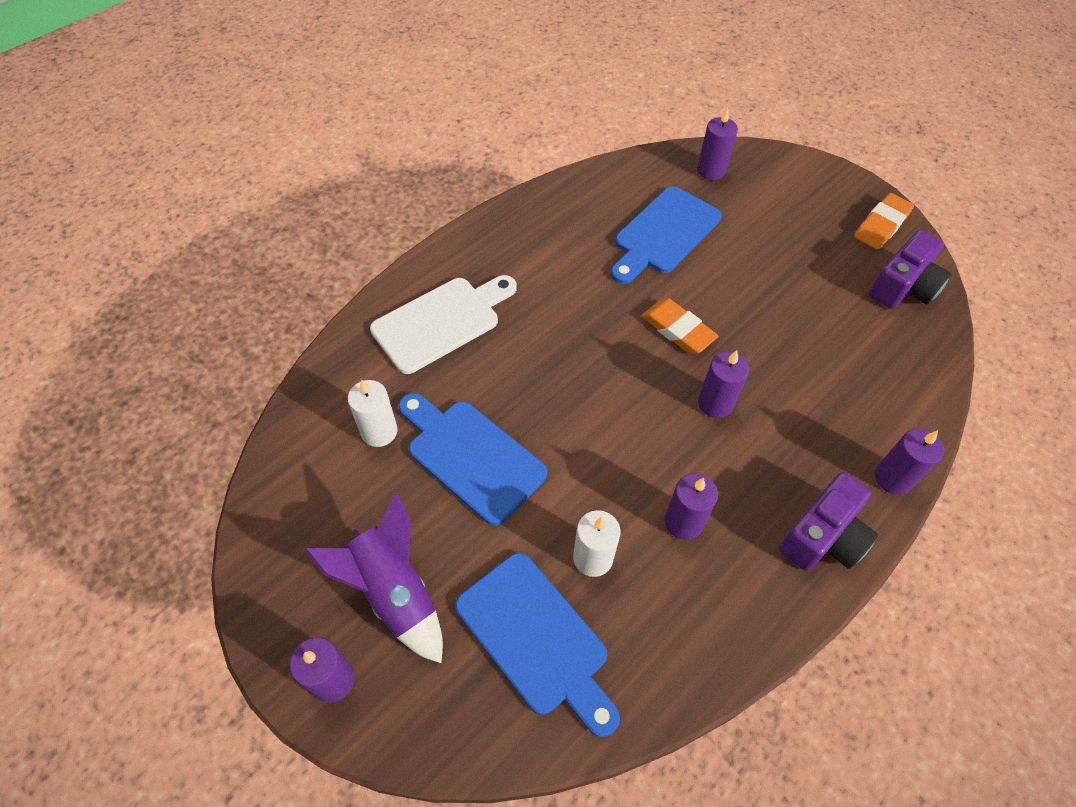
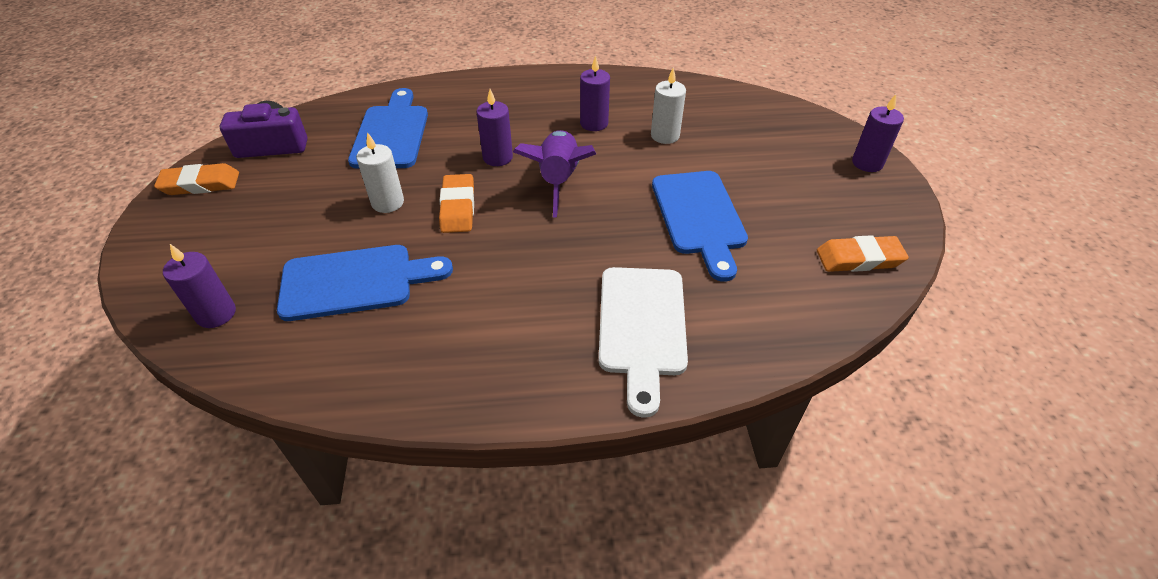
camera: 140 degrees left, 10 degrees down
(296, 502) = (859, 258): none -> orange eraser
(379, 431) = (763, 269): white candle -> white candle (388, 202)
(394, 592) = (806, 179): purple rocket -> purple rocket (559, 180)
(441, 322) = (642, 327): white cutting board -> white cutting board turned 90 degrees counterclockwise
(536, 638) = (729, 125): blue cutting board -> blue cutting board (391, 133)
(823, 536) = (527, 85): purple camera -> none
(893, 478) = (455, 84): purple candle -> none

